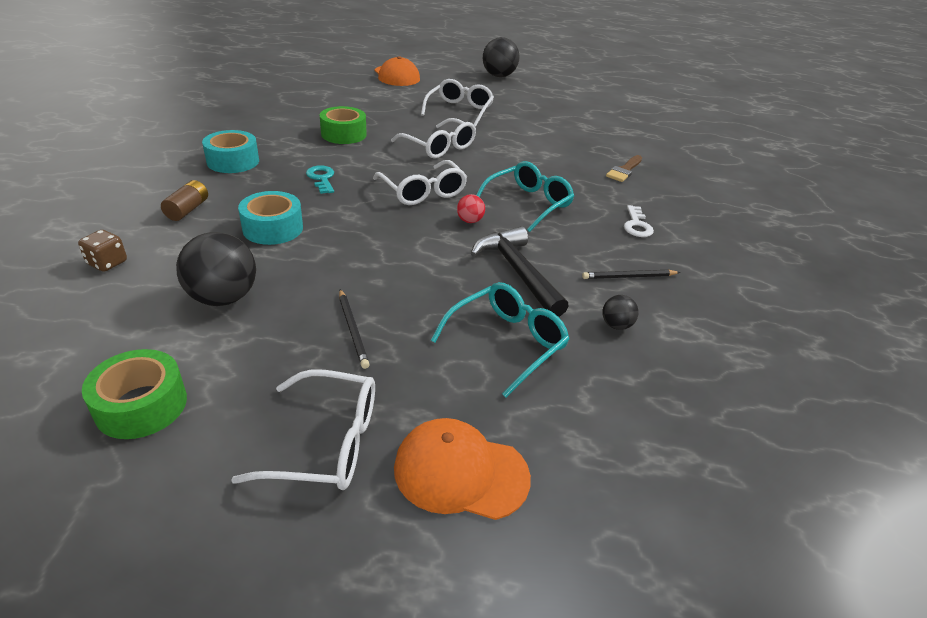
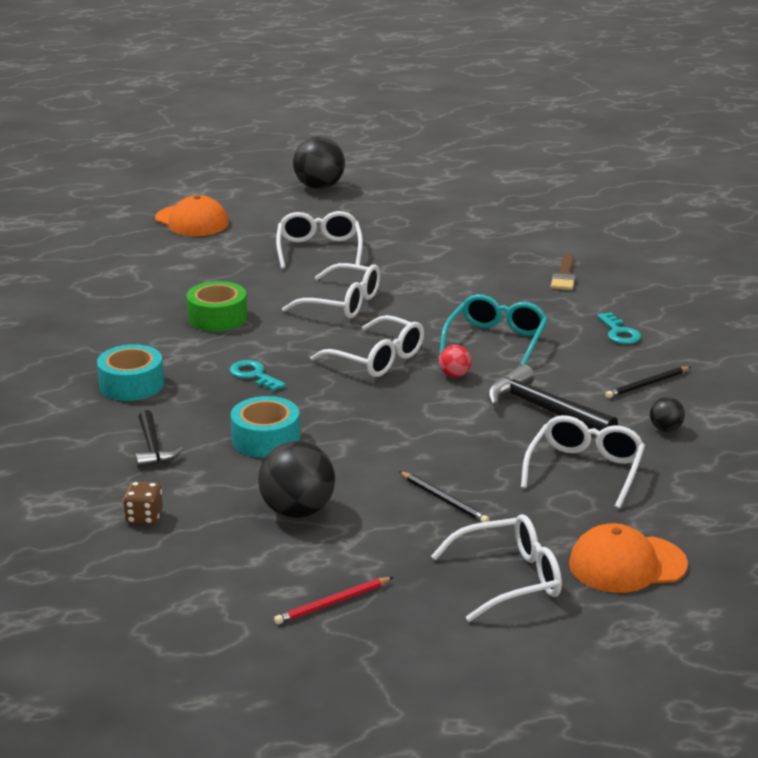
camera: 20 degrees left, 10 degrees down
(141, 405) = (332, 603): green tape -> red pencil
(187, 210) = (153, 447): brown battery -> black hammer
(506, 343) = (585, 470): turquoise glasses -> white glasses
(636, 225) = (619, 332): white key -> turquoise key

